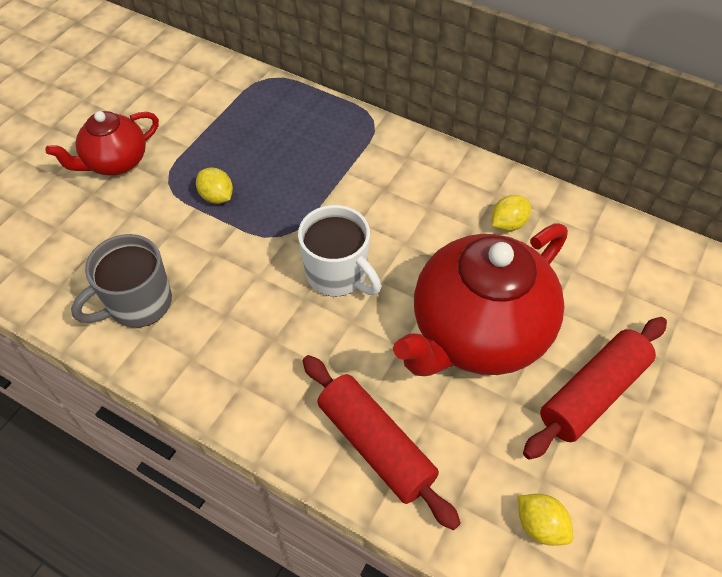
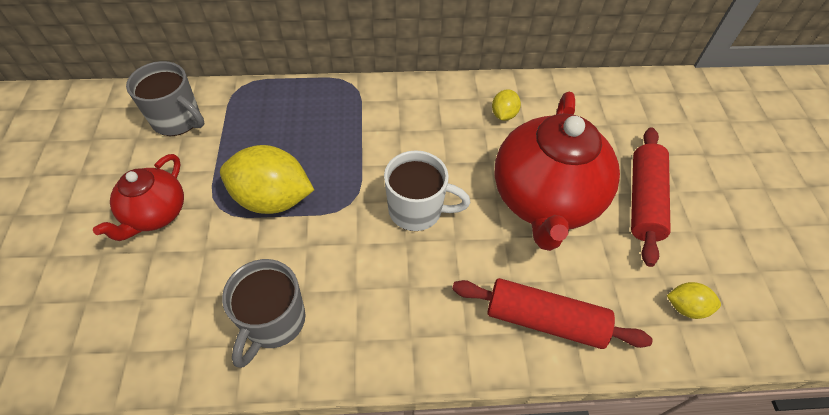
camera: 35 degrees left, 0 degrees up
(191, 86) = (178, 120): none -> grey mug
(217, 197) = (272, 199): yellow lemon -> yellow lemon, size x2.07

